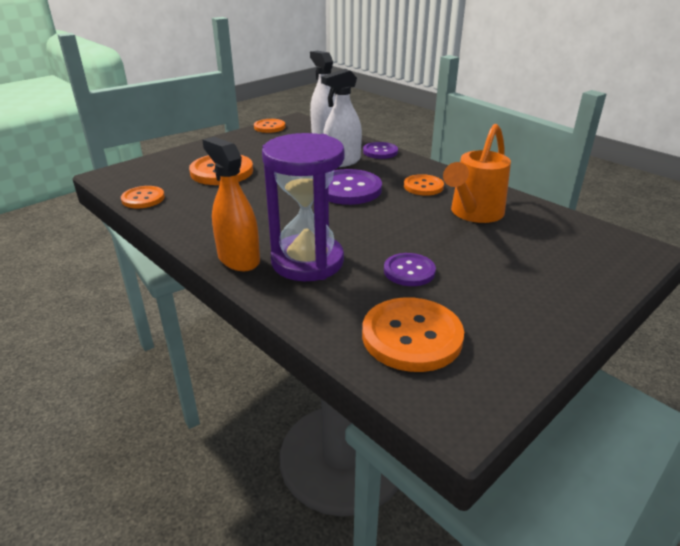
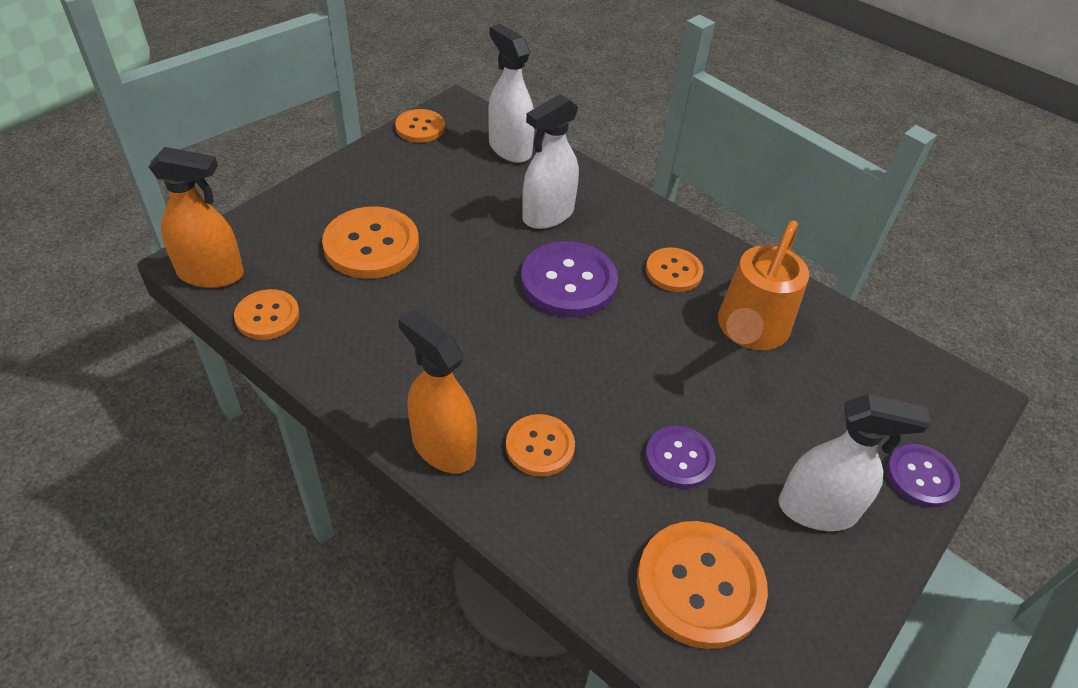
camera: 10 degrees left, 15 degrees up
(115, 181) = (211, 274): none -> orange spray bottle
(307, 261) = (540, 446): purple hourglass -> orange button
(380, 152) = (600, 189): purple button -> purple button (921, 477)
(513, 301) = (817, 509): none -> white spray bottle

